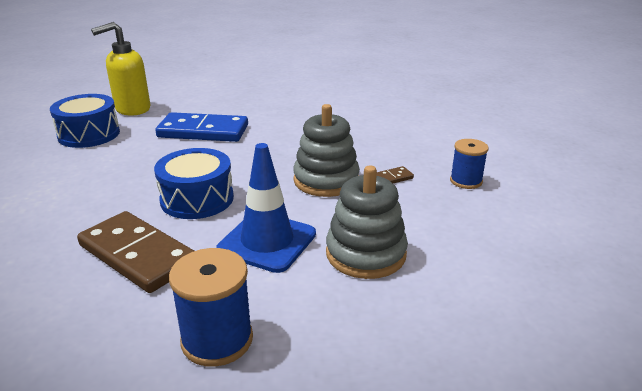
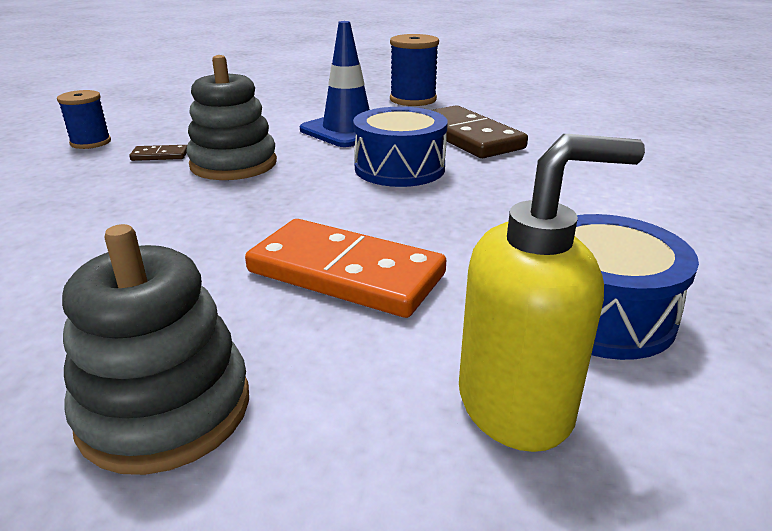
camera: 160 degrees left, 0 degrees up
(203, 131) = (346, 273): blue domino -> orange domino
(366, 254) = (275, 115): grey stacking toy -> grey stacking toy (165, 409)

